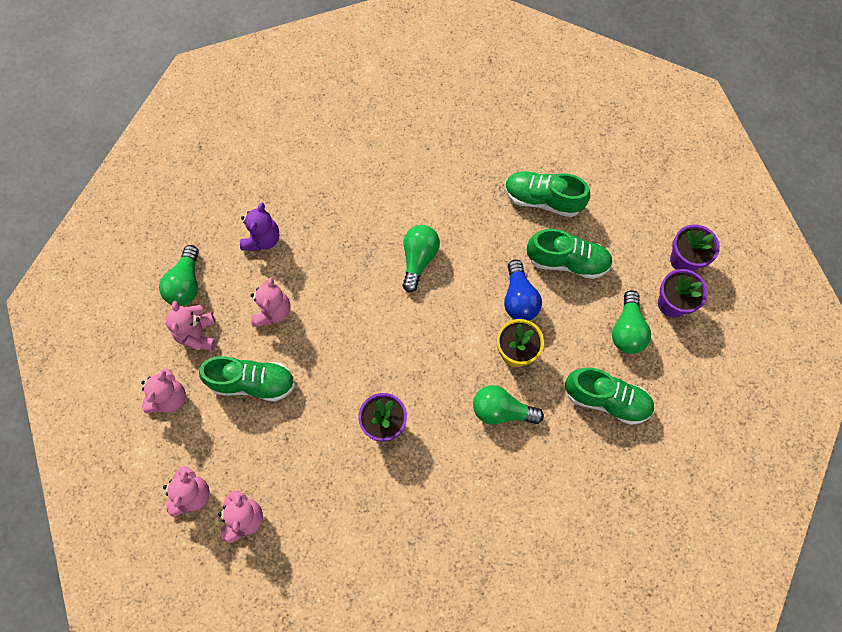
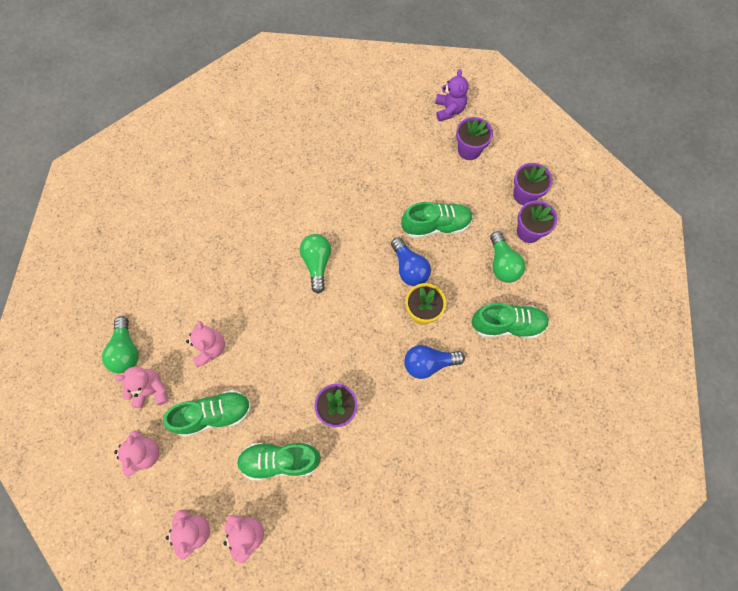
camera: 20 degrees left, 0 degrees up
(197, 334) = (151, 390): pink teddy bear -> pink teddy bear turned 105 degrees clockwise
(262, 239) = (180, 290): purple teddy bear -> purple teddy bear (449, 110)
(501, 411) = (428, 363): green light bulb -> blue light bulb
(542, 199) = (399, 183): green shoe -> green shoe (280, 461)
(638, 187) = (469, 150): none -> purple flower pot

